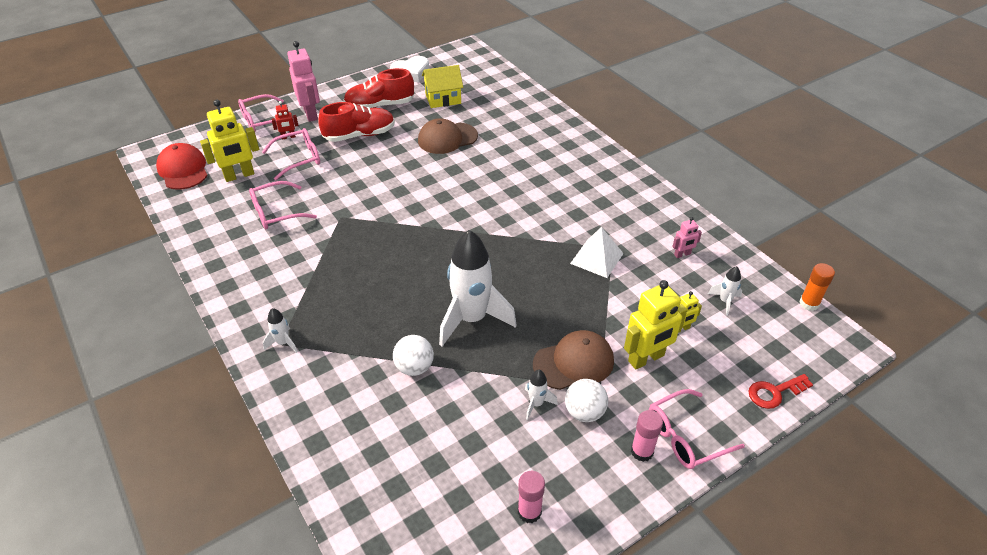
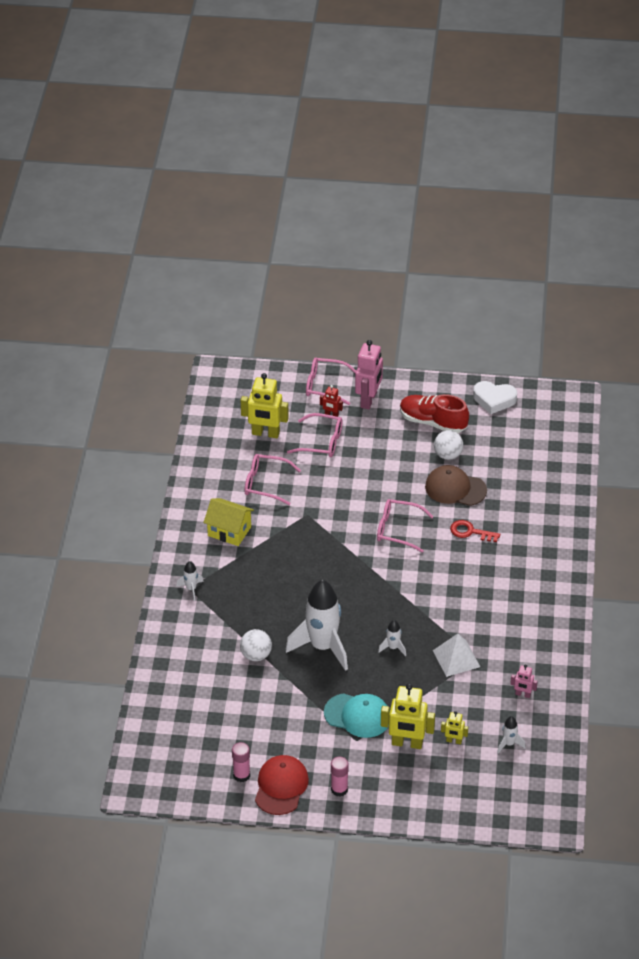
camera: 40 degrees right, 0 degrees up
(183, 170) = (229, 404): red cap -> red cap (281, 787)
(359, 135) = (388, 445): red shoe -> none
(443, 99) = (493, 445): yellow house -> yellow house (229, 531)
(536, 404) = (307, 724): white rocket -> white rocket (393, 648)
(574, 362) = (357, 715): brown cap -> turquoise cap
(584, 412) = (330, 747): white ball -> white ball (448, 455)
(685, 436) = (375, 799): pink glasses -> pink glasses (397, 529)
(775, 392) = (464, 815): red key -> red key (470, 532)
(809, 303) = (568, 783): orange glue stick -> none

